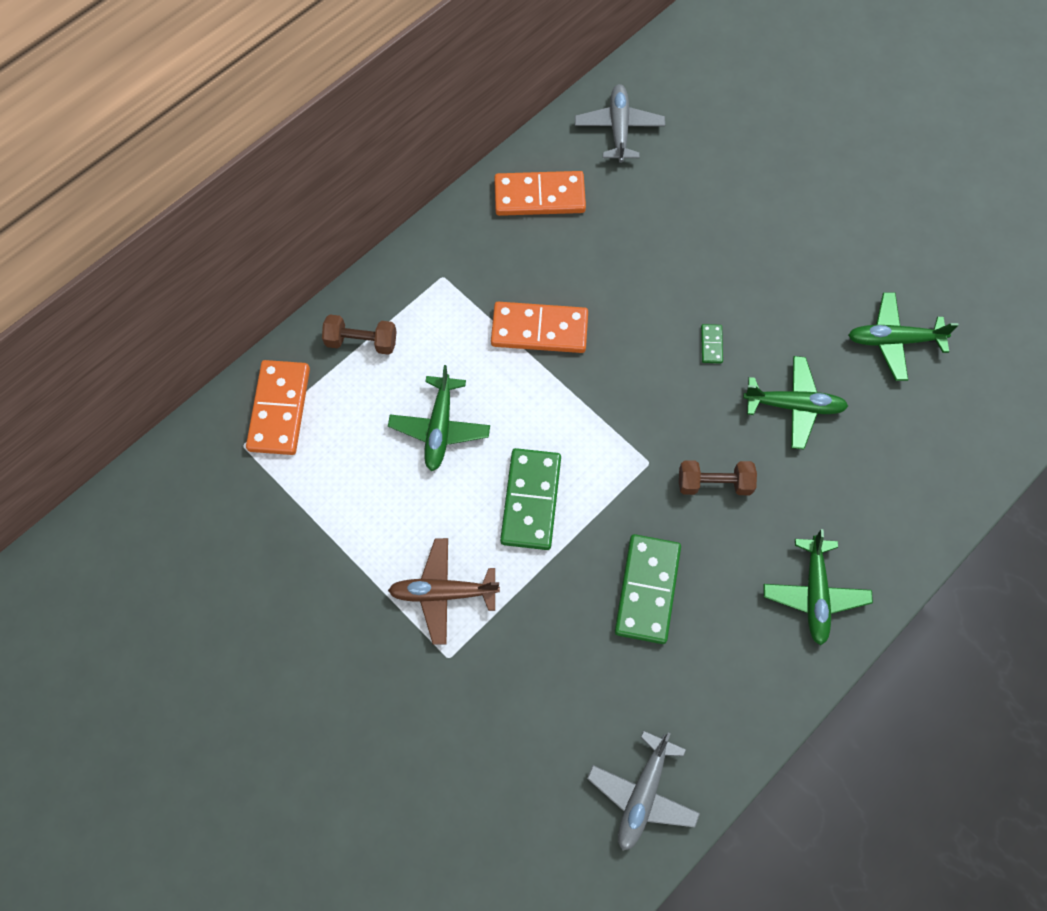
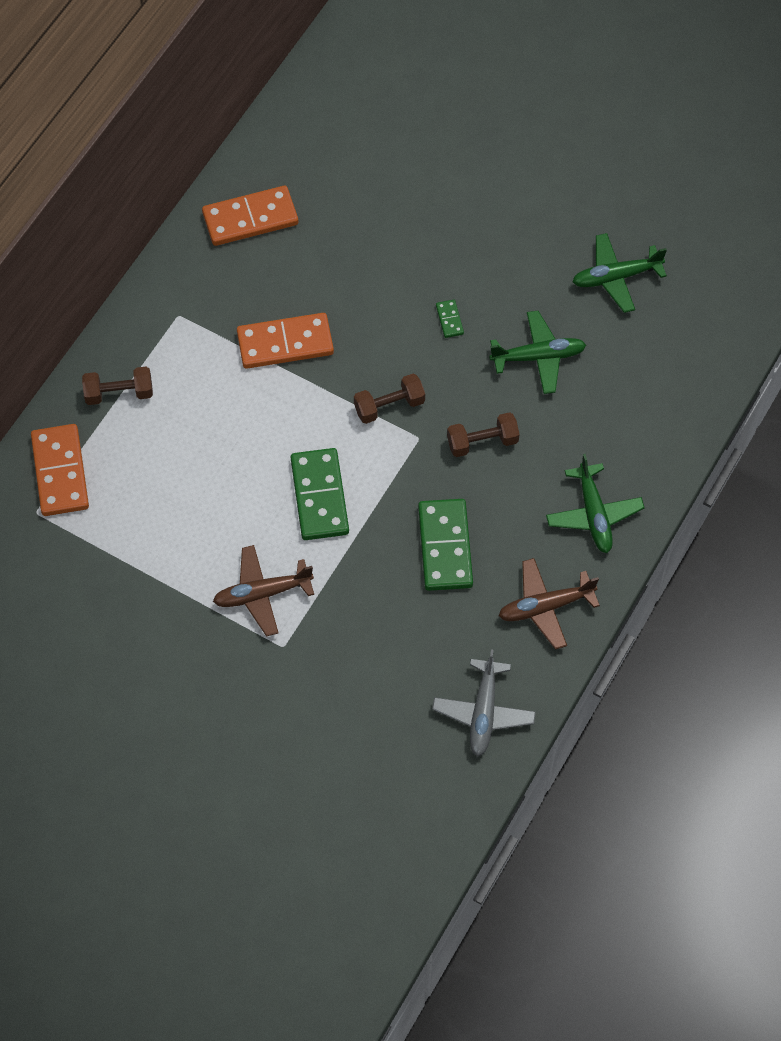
camera: 15 degrees left, 5 degrees down
(440, 428) = (217, 453): green plane -> none
(619, 128) = (309, 135): grey plane -> none
(627, 421) = (389, 406): none -> brown dumbbell
(738, 687) = (545, 607): none -> brown plane

